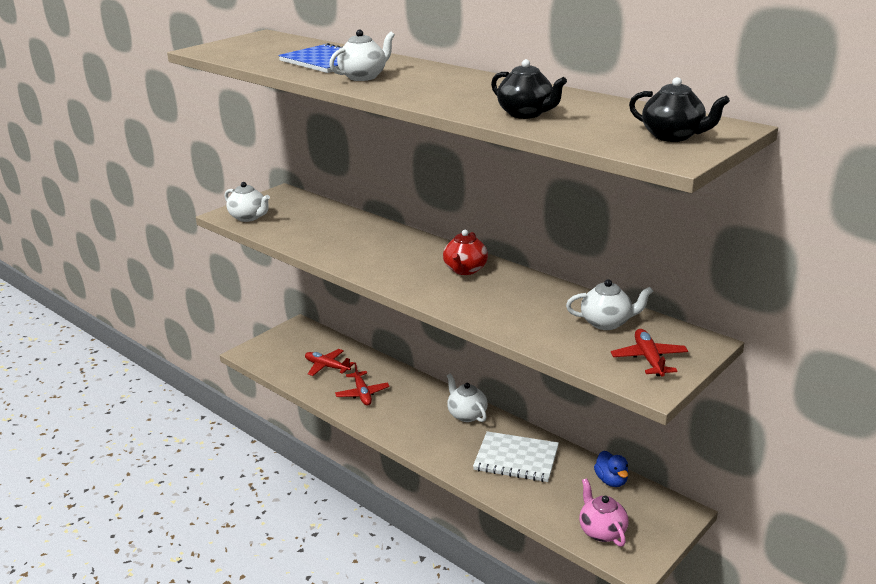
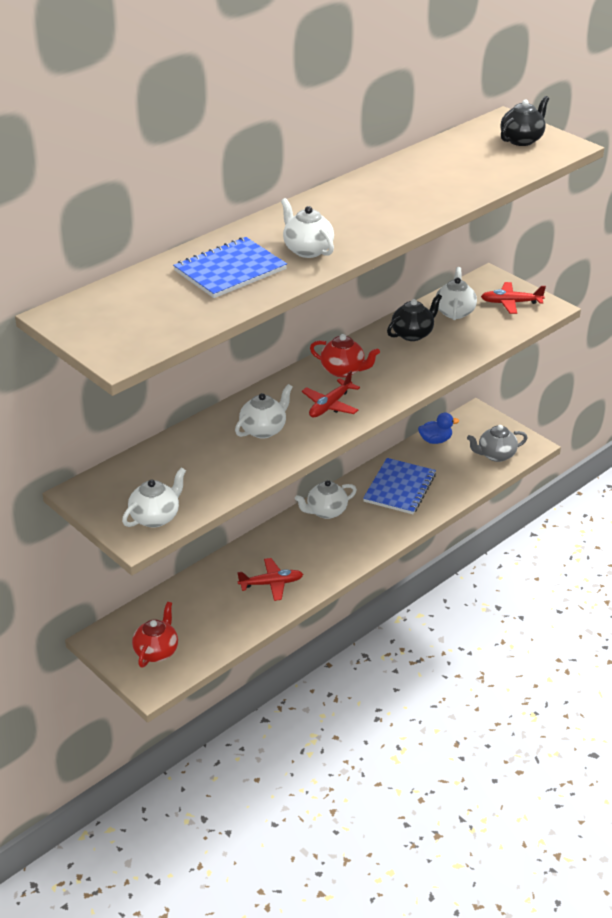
camera: 85 degrees left, 10 degrees up
(284, 350) = (156, 651): none -> red teapot
(327, 367) = (208, 612): red plane -> red plane (330, 405)
(363, 244) = (264, 430): none -> white teapot
(516, 458) = (399, 488): white notebook -> blue notebook
(526, 114) = (456, 184): black teapot -> black teapot (413, 334)
(601, 531) = (495, 455): pink teapot -> grey teapot

